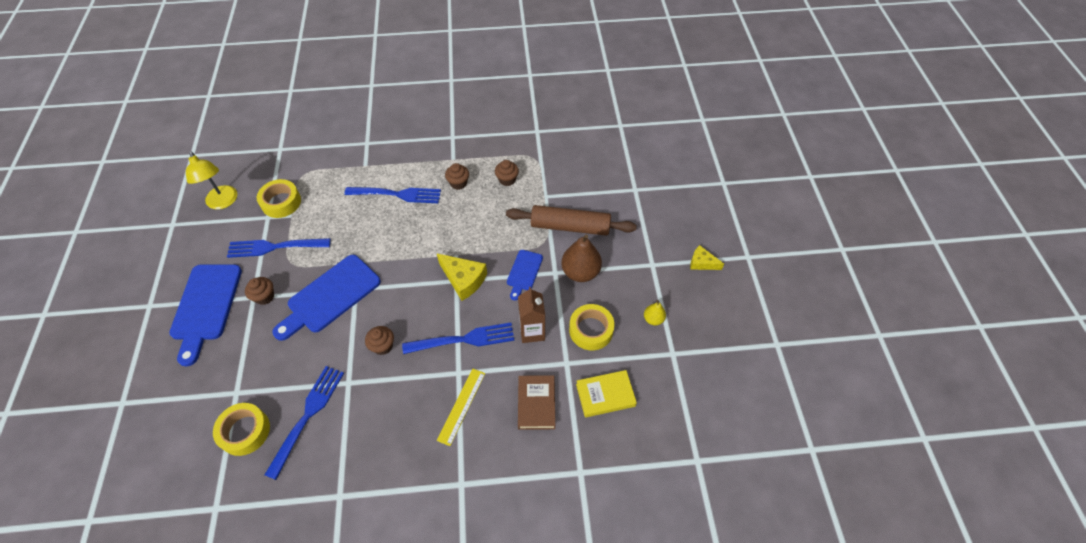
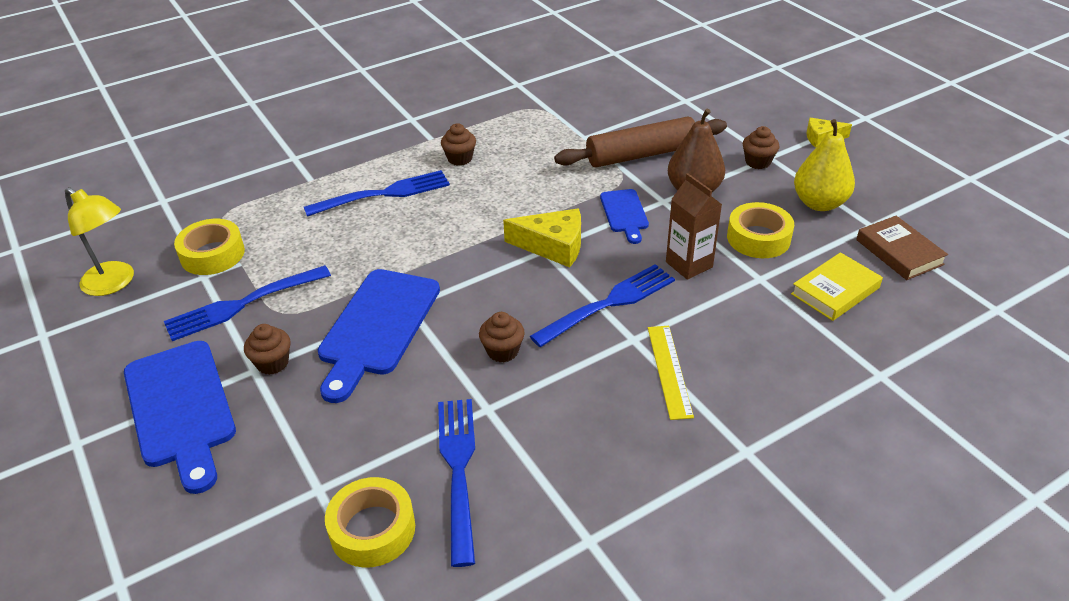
camera: 25 degrees left, 15 degrees down
(507, 180) = (521, 137): brown cupcake -> brown cupcake (758, 162)
(536, 403) = (762, 331): brown book -> brown book (899, 252)
(653, 319) = (819, 203): yellow pear -> yellow pear, size x1.91

